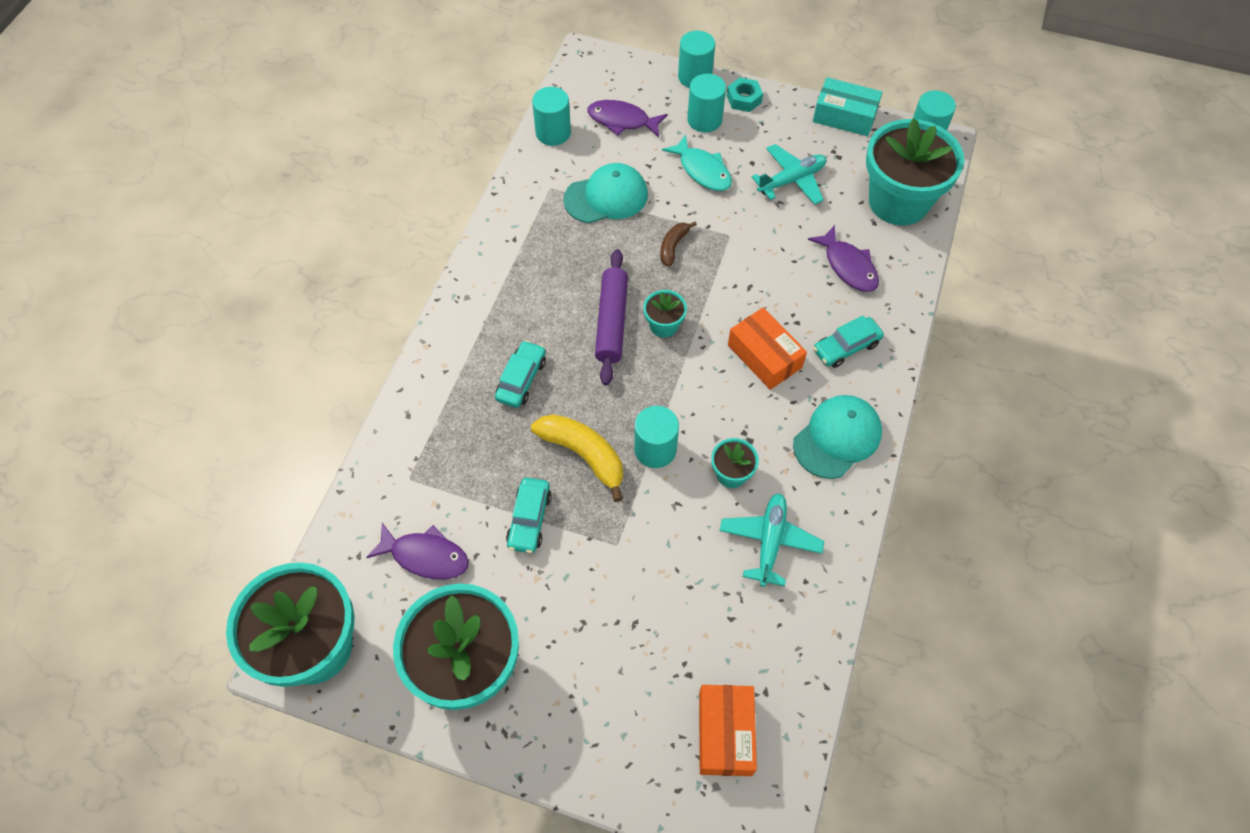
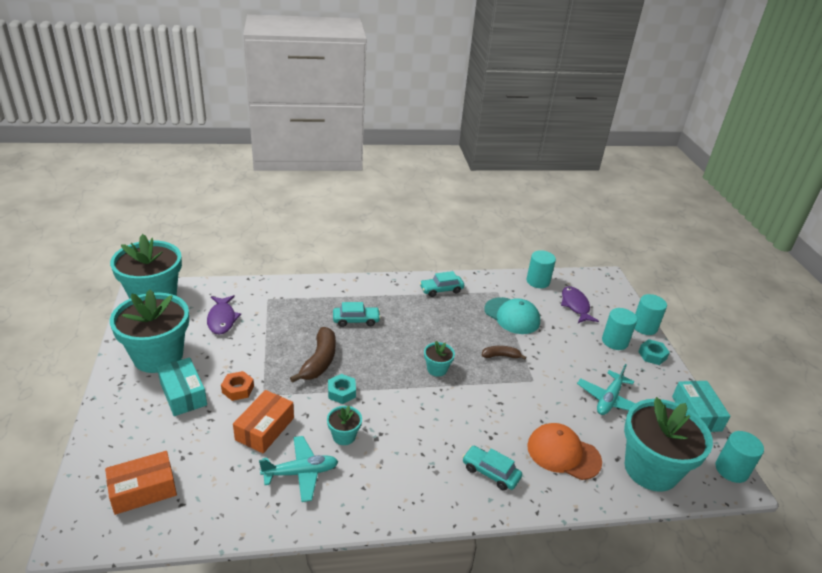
camera: 60 degrees right, 25 degrees down
(529, 519) = (263, 351): turquoise car -> turquoise car (441, 290)
(569, 648) = (183, 394): none -> turquoise box
(584, 455) = (319, 361): yellow banana -> brown banana
(592, 574) = (238, 389): none -> orange nut
(611, 322) = (422, 345): purple rolling pin -> none
(655, 449) = (341, 392): turquoise cylinder -> turquoise nut
(702, 170) = (573, 352): turquoise fish -> none
(764, 356) = (449, 427): orange box -> orange box (265, 429)
(791, 180) = (609, 399): turquoise plane -> turquoise plane turned 90 degrees clockwise
(837, 438) = (408, 489): turquoise cap -> none
(848, 266) = (563, 453): purple fish -> orange cap

